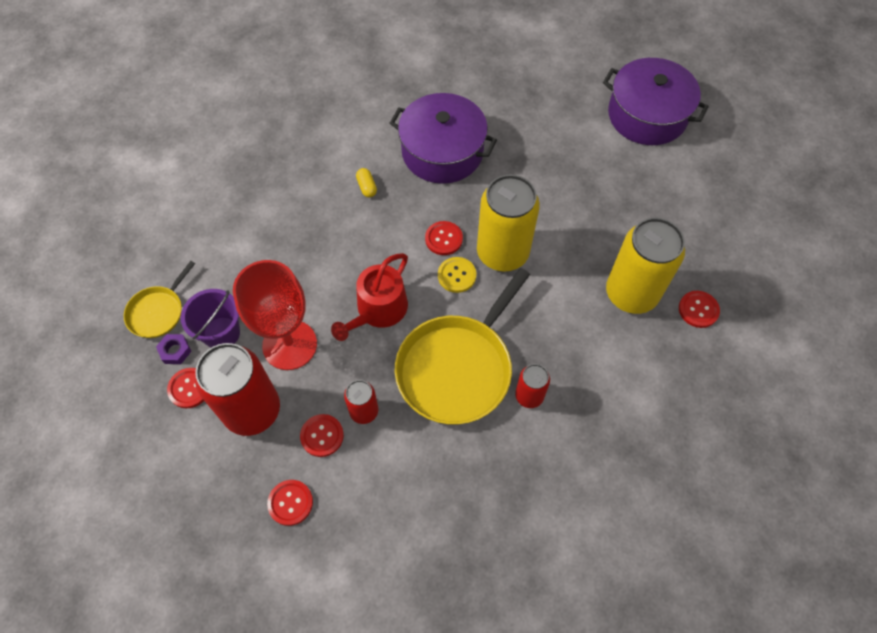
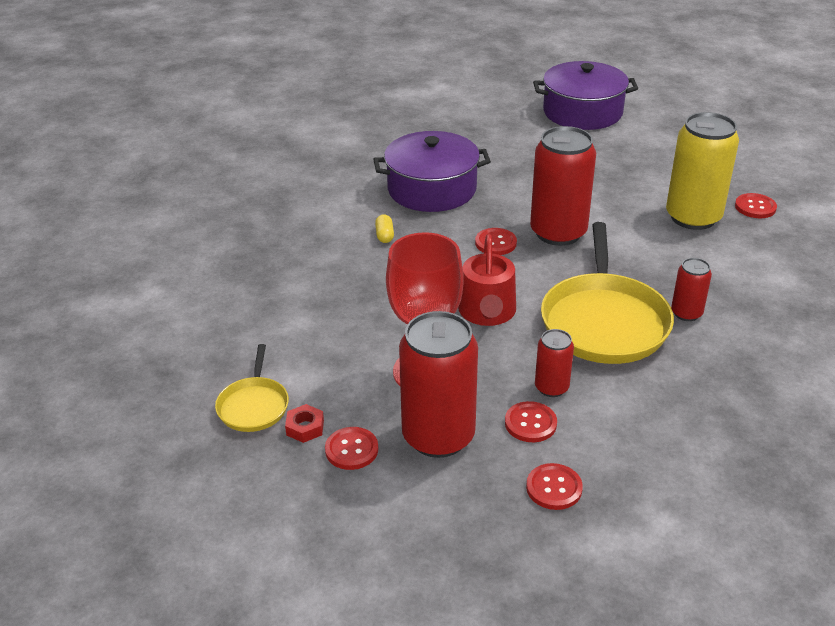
camera: 30 degrees left, 25 degrees down
(175, 351) = (305, 427): purple nut -> red nut
(221, 333) = (343, 393): purple bucket -> none
(367, 187) = (384, 235): yellow capsule -> yellow capsule turned 45 degrees clockwise
(456, 275) = (534, 262): yellow button -> none
(502, 253) = (558, 232): yellow can -> red can

